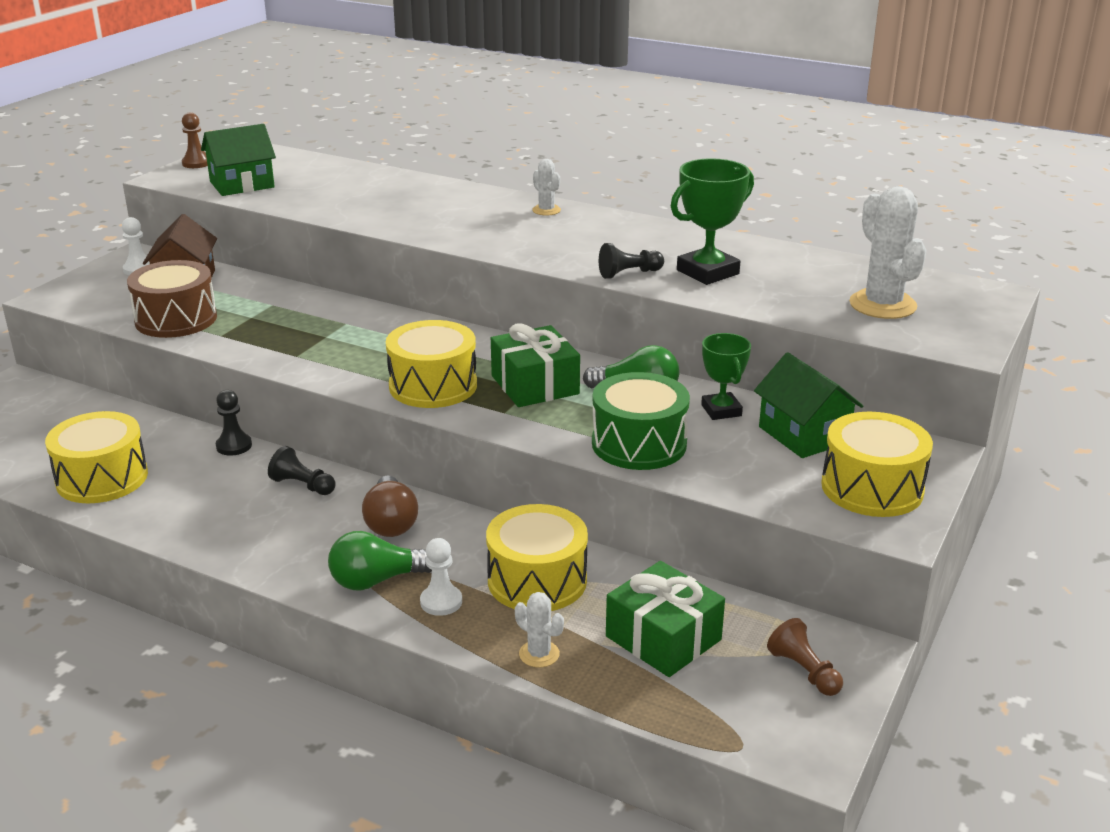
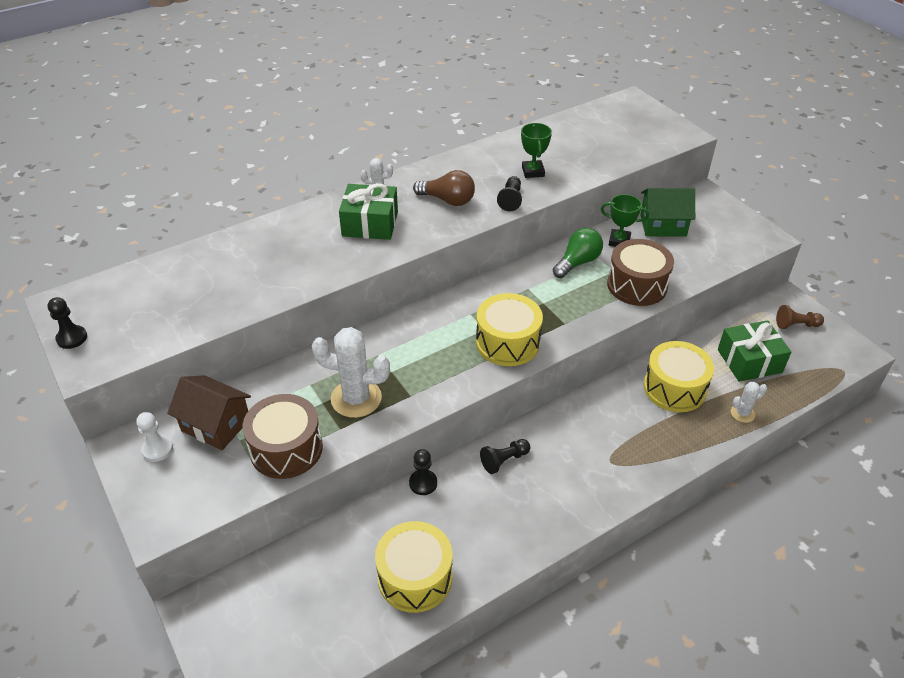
camera: 60 degrees left, 15 degrees up
(196, 163) = (72, 338): brown pawn -> black pawn
(242, 184) = (160, 324): green house -> none
(376, 580) = (638, 458): green light bulb -> none
(391, 522) = (577, 430): brown light bulb -> brown light bulb (448, 200)
(441, 602) = (675, 436): white pawn -> none
(535, 385) = (539, 298): green gift -> green gift (370, 224)
(639, 444) = (637, 285): green drum -> brown drum
(708, 272) = (533, 172): green trophy -> green trophy, size x0.65
(872, 488) = (726, 227): yellow drum -> none
(882, 305) = (620, 136): white cactus -> white cactus (356, 398)

